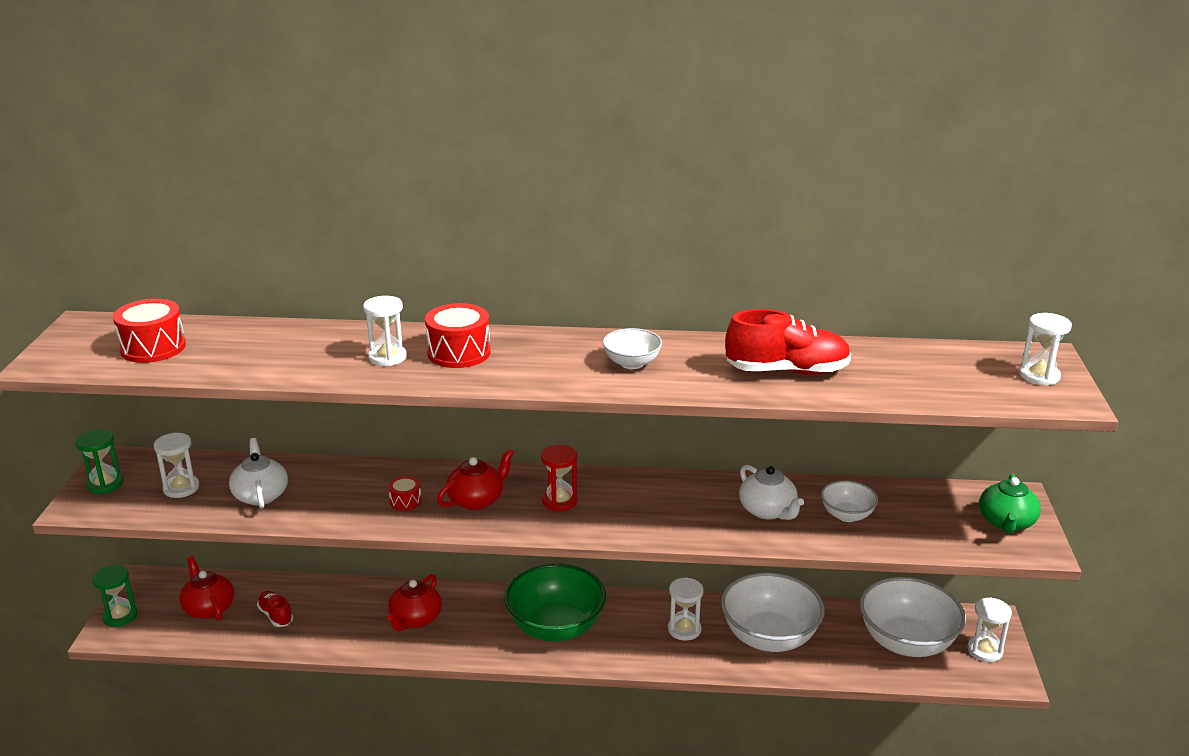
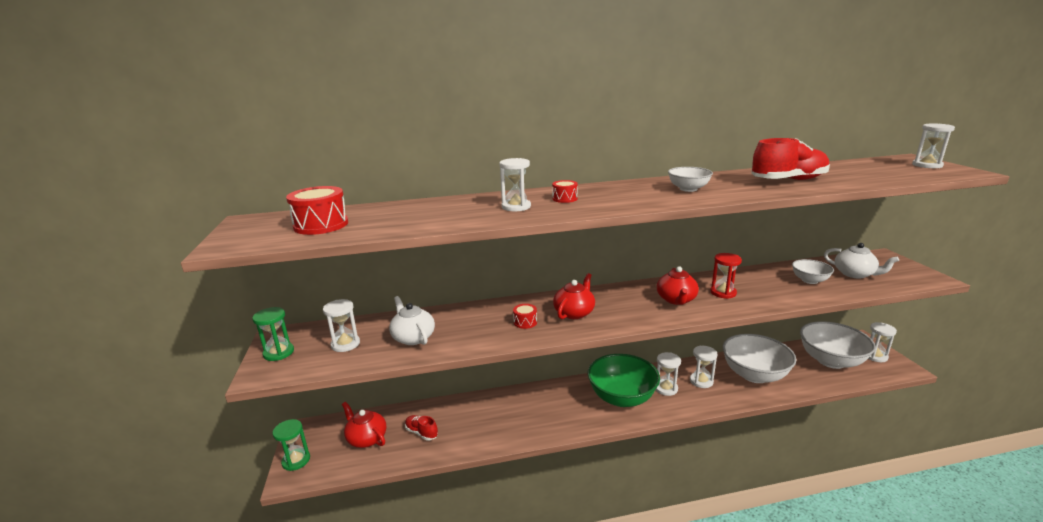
camera: 15 degrees left, 5 degrees down
(415, 619) = (524, 413): red teapot -> red teapot (676, 300)
(459, 353) = (564, 199): red drum -> red drum, size x0.53
(559, 501) = (630, 303): red hourglass -> red hourglass (723, 293)
(626, 628) = (666, 388): none -> white hourglass
(768, 511) = (762, 286): white teapot -> white teapot (855, 274)
(1006, 523) = (897, 269): green teapot -> none

